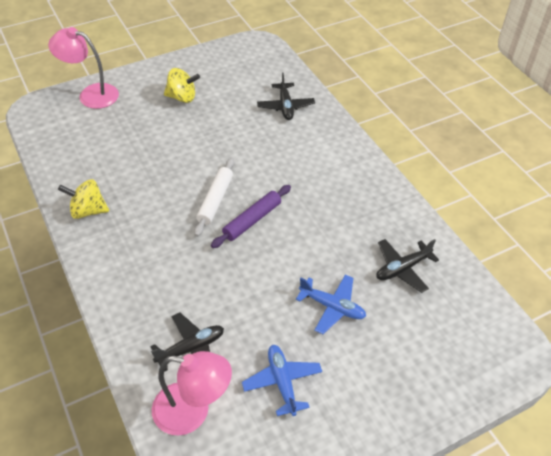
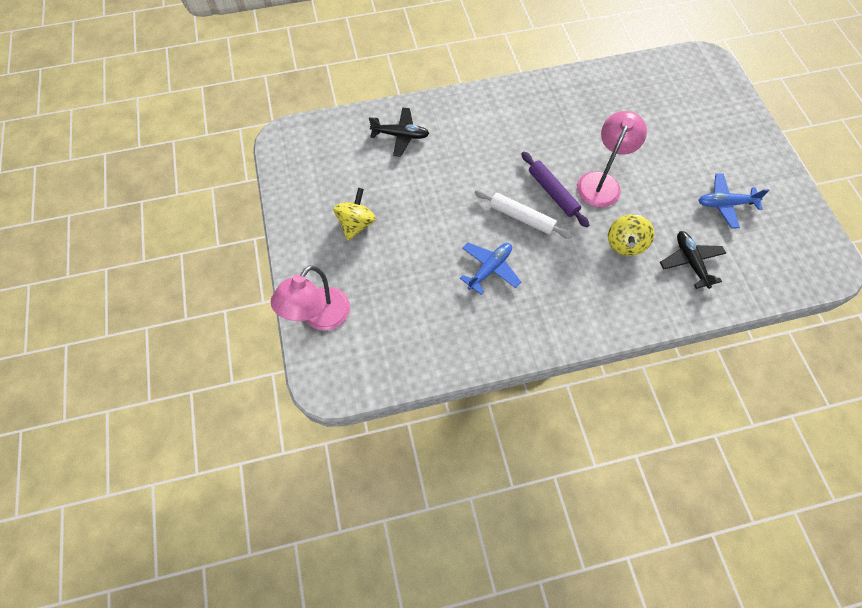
camera: 75 degrees left, 15 degrees up
(88, 211) = (514, 333): yellow spinning top -> yellow spinning top (625, 244)
(192, 411) = (750, 269): pink lamp -> pink lamp (601, 182)
(332, 307) = (656, 156): blue plane -> blue plane (489, 269)
(402, 268) = (622, 101): black plane -> none

